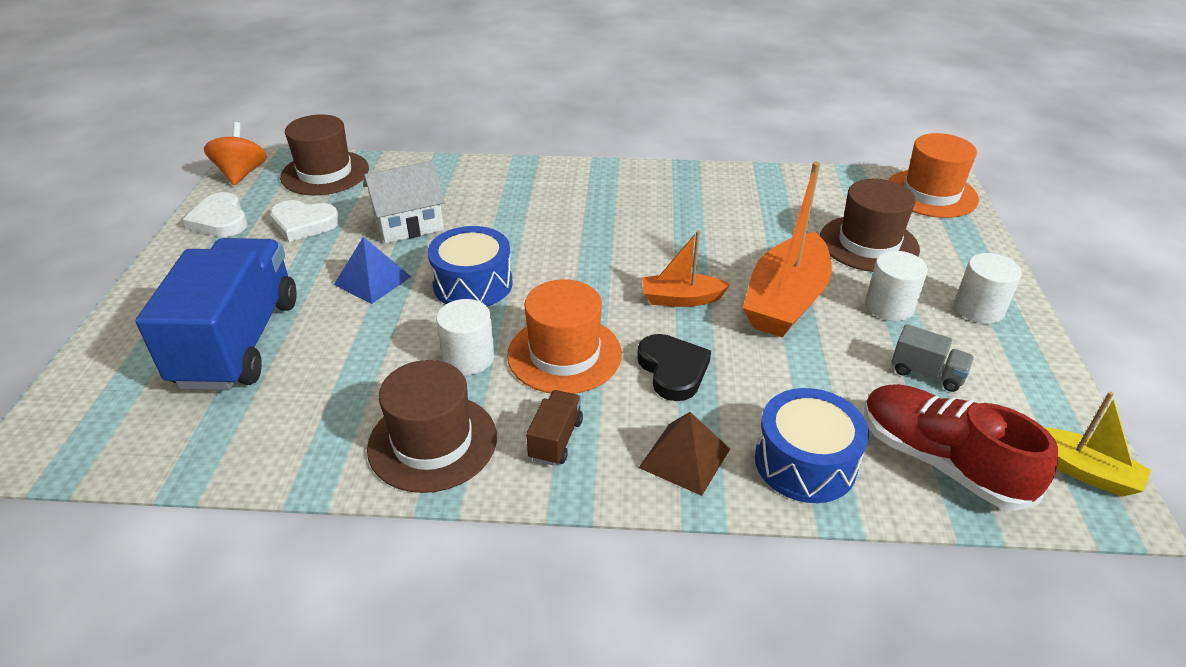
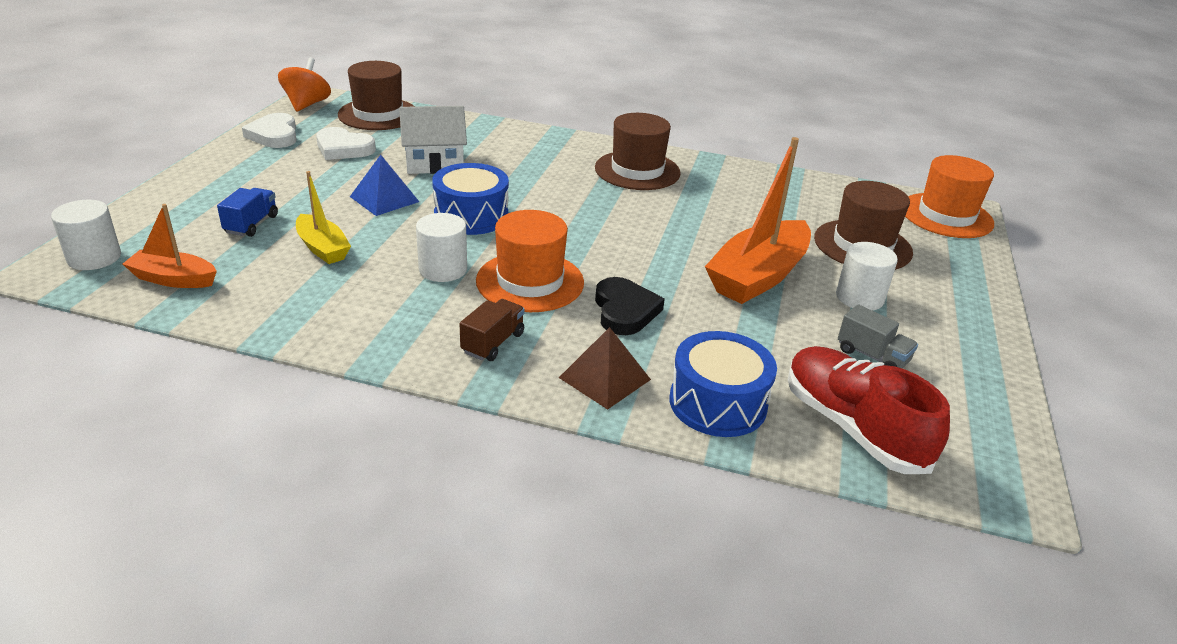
camera: 10 degrees right, 5 degrees down
(238, 342) = (251, 224): blue truck -> blue truck, size x0.40
(432, 442) = (383, 325): brown hat -> brown hat (637, 170)
(681, 299) = (658, 258): orange boat -> orange boat (173, 279)
(978, 309) = (951, 315): white cylinder -> white cylinder (94, 257)
(1083, 471) = (996, 462): yellow boat -> yellow boat (322, 248)

